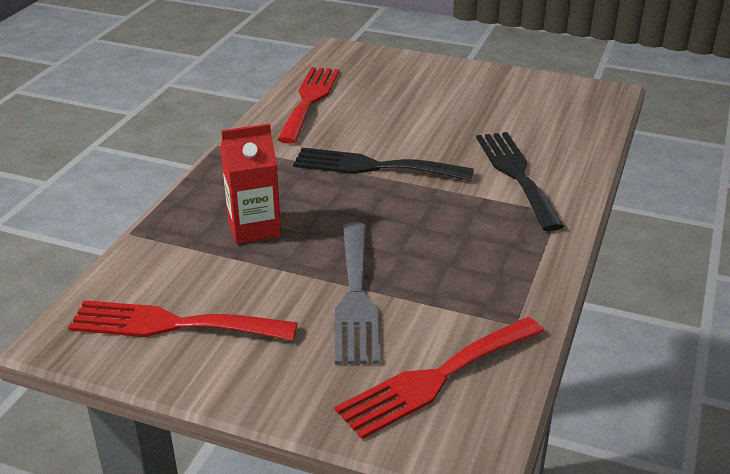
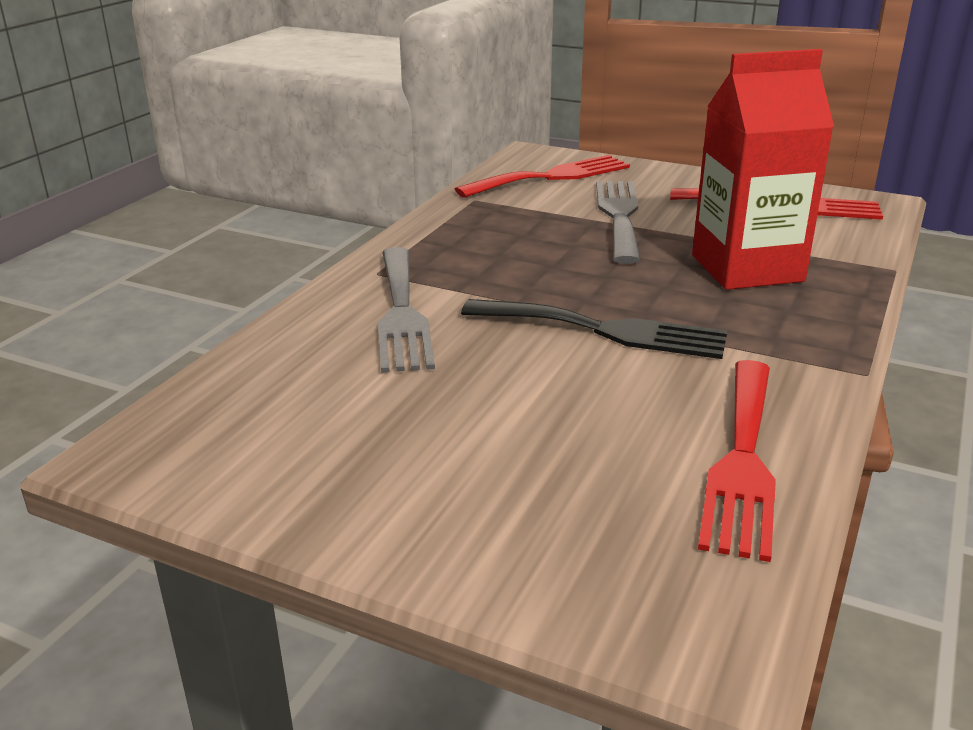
camera: 175 degrees left, 5 degrees down
(254, 228) = (747, 268): red carton -> red carton, size x1.55
(516, 175) = (401, 313): black fork -> grey fork

